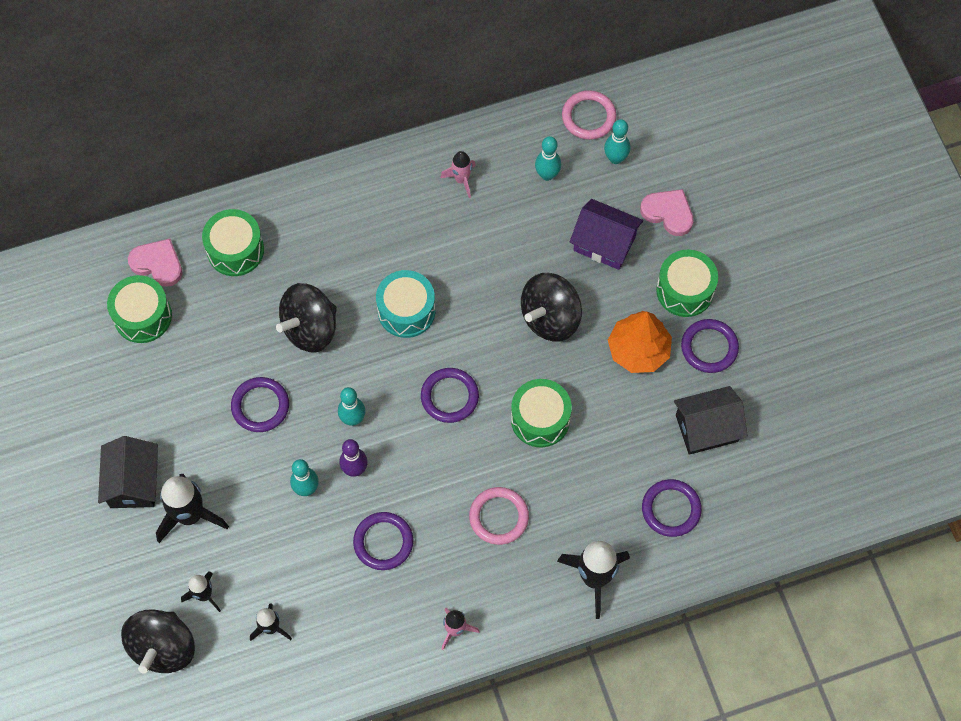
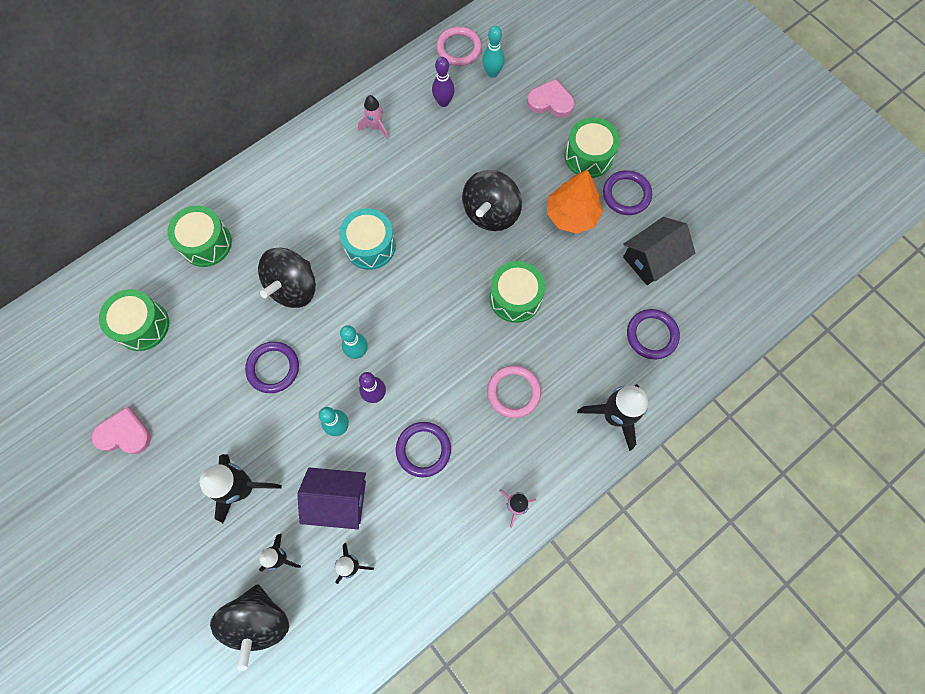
camera: 20 degrees left, 5 degrees up
(133, 482) = (181, 476): black house -> none
(158, 264) = (141, 276): pink heart -> pink heart (124, 434)
(449, 396) = (433, 305): purple ring -> none
(547, 175) = (443, 102): turquoise bowling pin -> purple bowling pin
(604, 243) = (510, 140): purple house -> purple house (338, 499)

